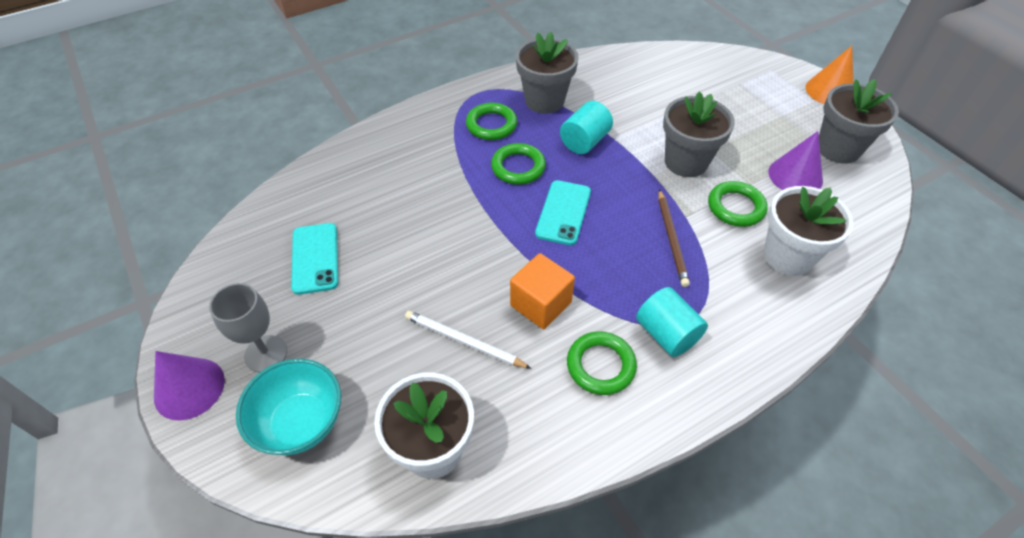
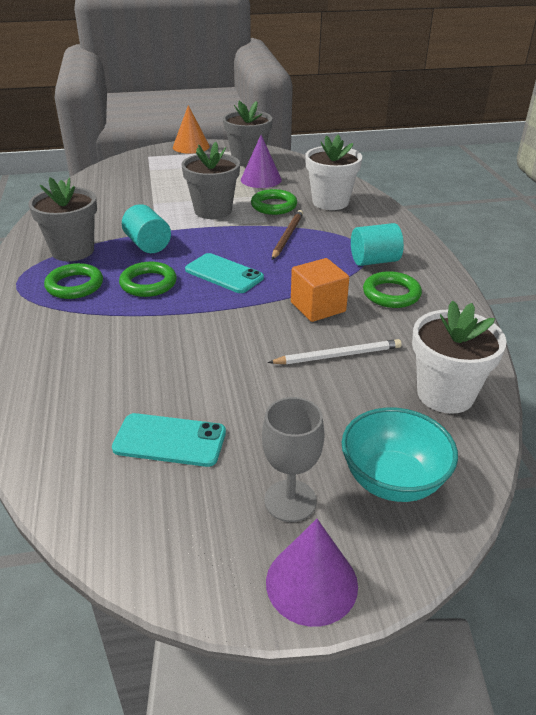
camera: 70 degrees left, 15 degrees down
(464, 341) = (338, 355): white pencil -> white pencil turned 150 degrees counterclockwise
(671, 239) = (287, 236): brown pencil -> brown pencil turned 90 degrees counterclockwise

